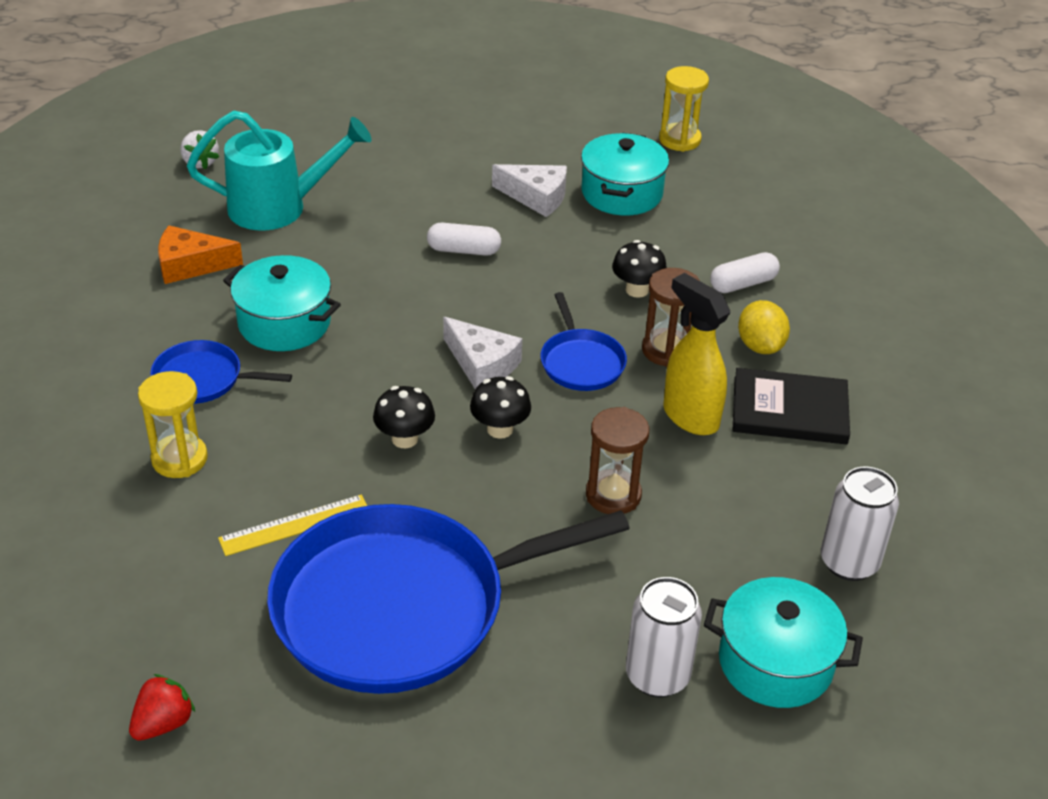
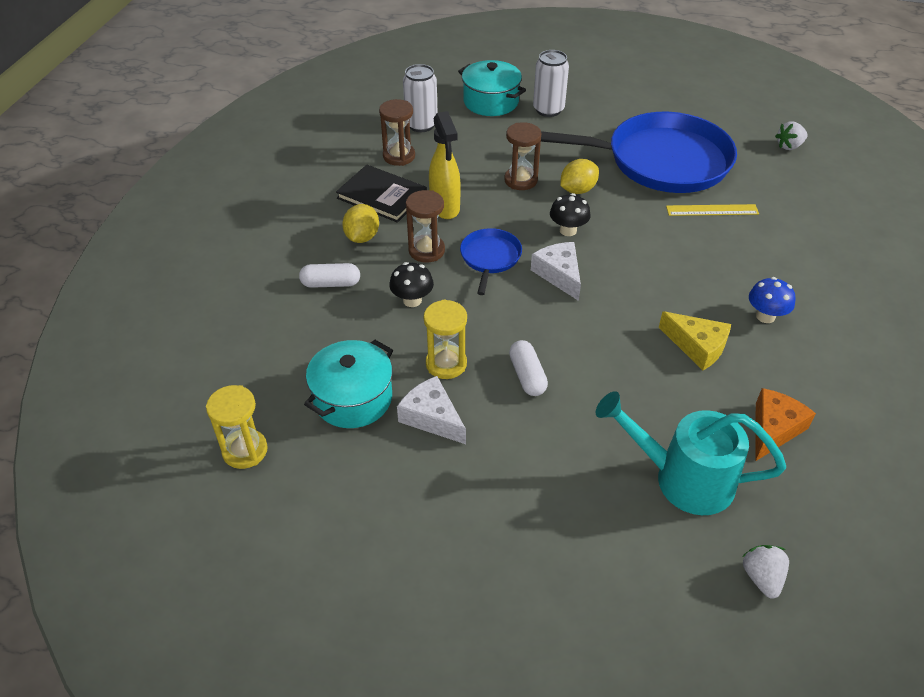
camera: 155 degrees left, 5 degrees up
(163, 723) = (789, 146): red strawberry -> white strawberry
(179, 459) = (782, 264): yellow hourglass -> yellow hourglass (446, 364)
(190, 265) = (774, 429): orange cheese -> orange cheese turned 75 degrees counterclockwise
(203, 379) = (765, 316): blue pan -> blue mushroom
(284, 323) = (697, 346): turquoise pot -> yellow cheese
(404, 439) = (631, 240): black mushroom -> none
(464, 250) = (527, 376): white capsule -> white capsule turned 45 degrees clockwise
(517, 502) = (577, 190): none -> yellow lemon
(827, 485) = (399, 156): none -> brown hourglass

